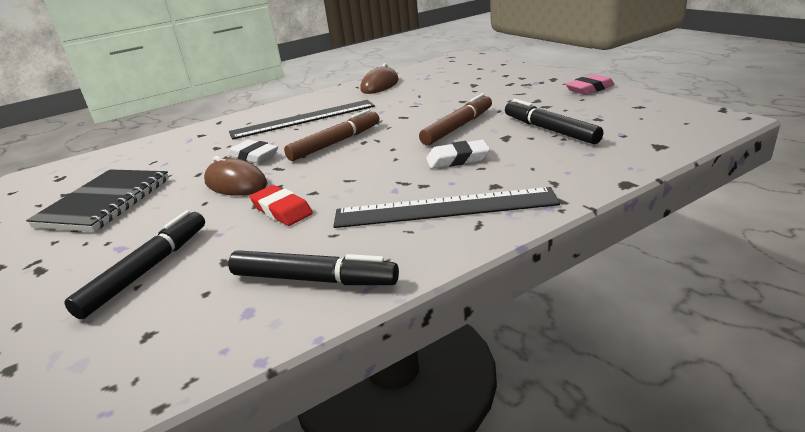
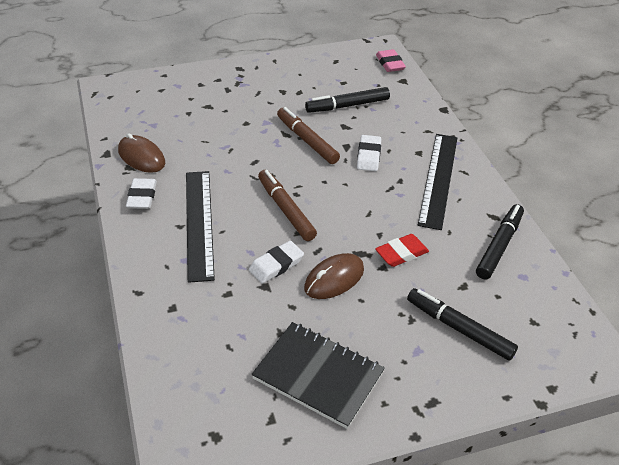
camera: 80 degrees left, 15 degrees up
(329, 97) = (142, 197): none -> white eraser
(589, 89) = (282, 63): pink eraser -> pink eraser (390, 64)

